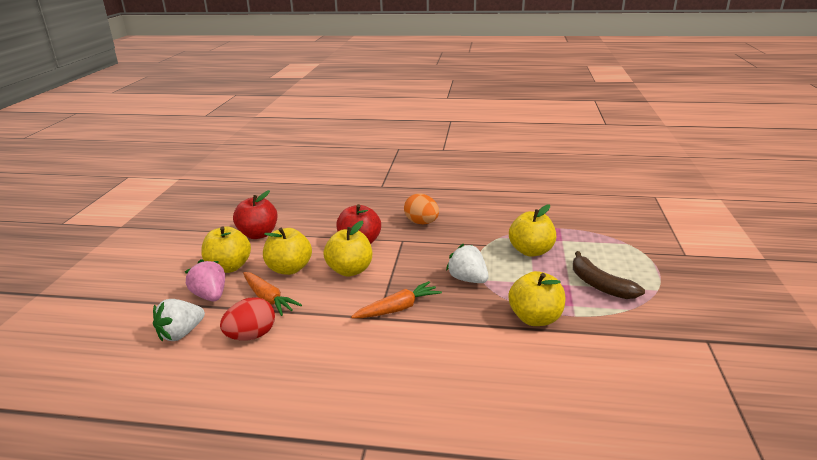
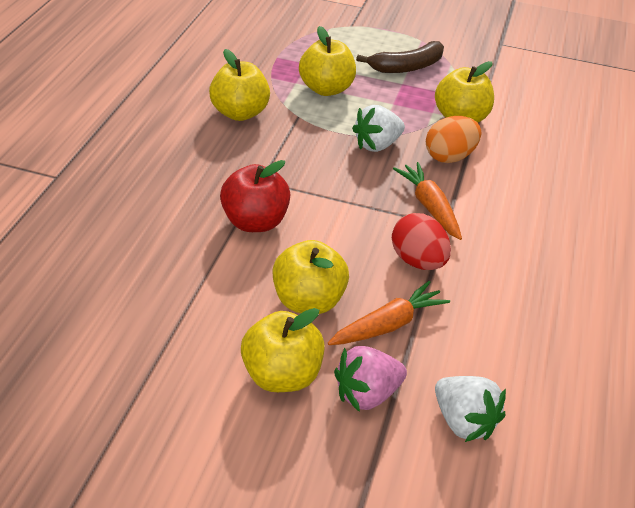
camera: 85 degrees left, 15 degrees up
(251, 336) = (474, 341): red egg -> red egg (418, 261)
(258, 234) = (174, 339): red apple -> none
(350, 270) = (330, 238): yellow apple -> yellow apple (240, 113)
(421, 223) = (215, 156): orange egg -> orange egg (449, 157)

